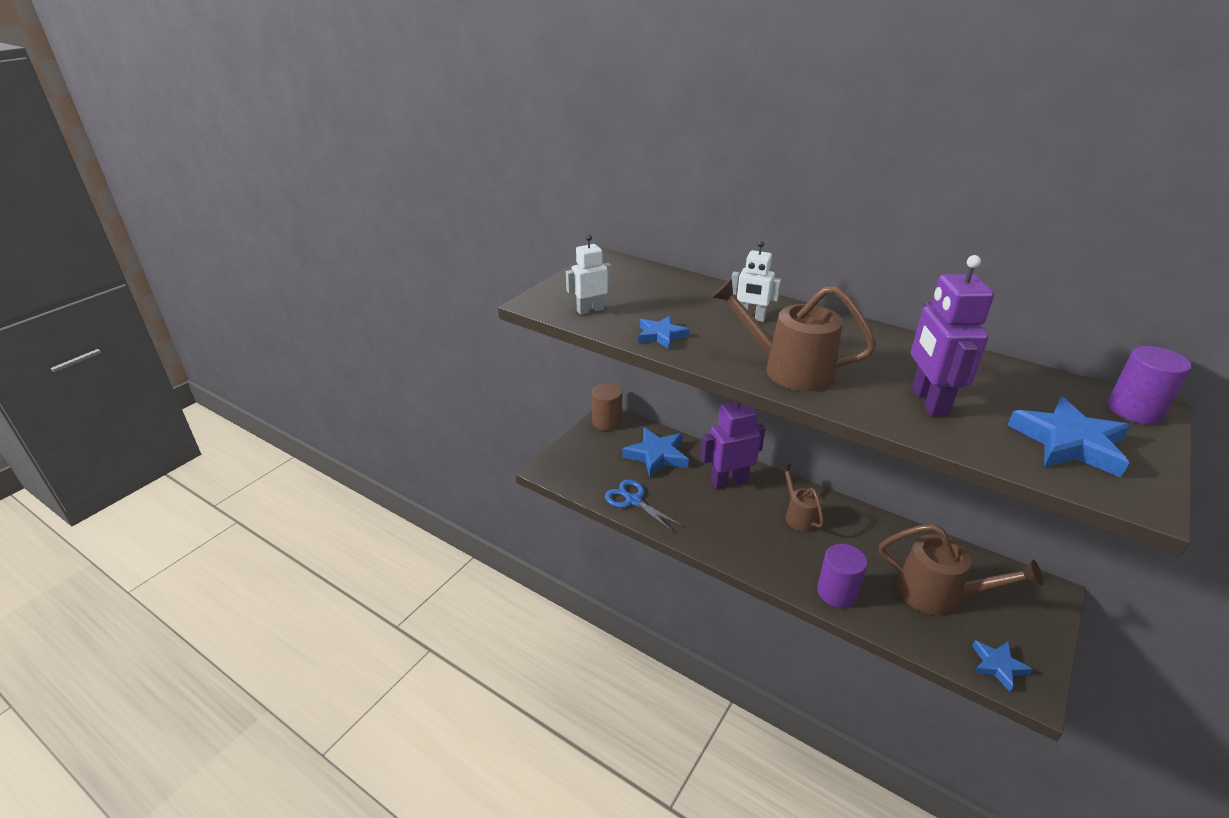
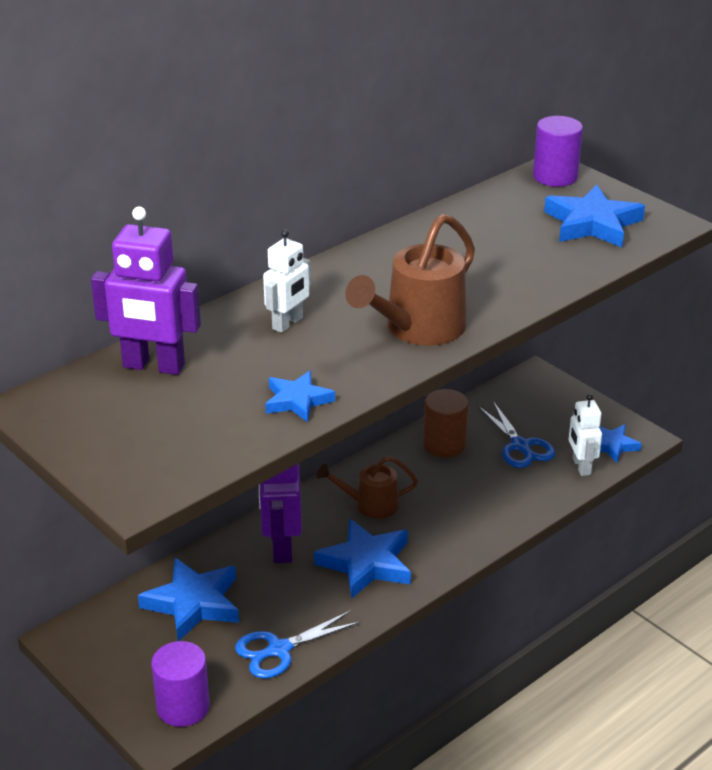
camera: 75 degrees left, 0 degrees up
(590, 310) = (193, 448): white robot -> white robot (581, 466)
(607, 422) = (80, 641): brown cylinder -> brown cylinder (444, 445)
(735, 526) = (366, 563): none -> blue star
(837, 592) = (497, 515): purple cylinder -> purple cylinder (183, 707)
(928, 402) = (509, 267): purple robot -> purple robot (153, 366)
(939, 595) = (520, 446): brown watering can -> blue scissors

